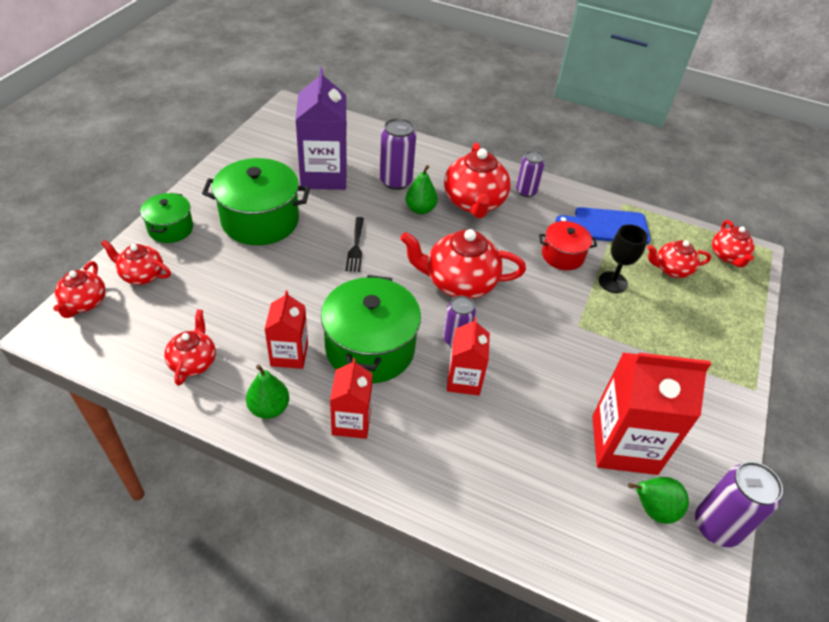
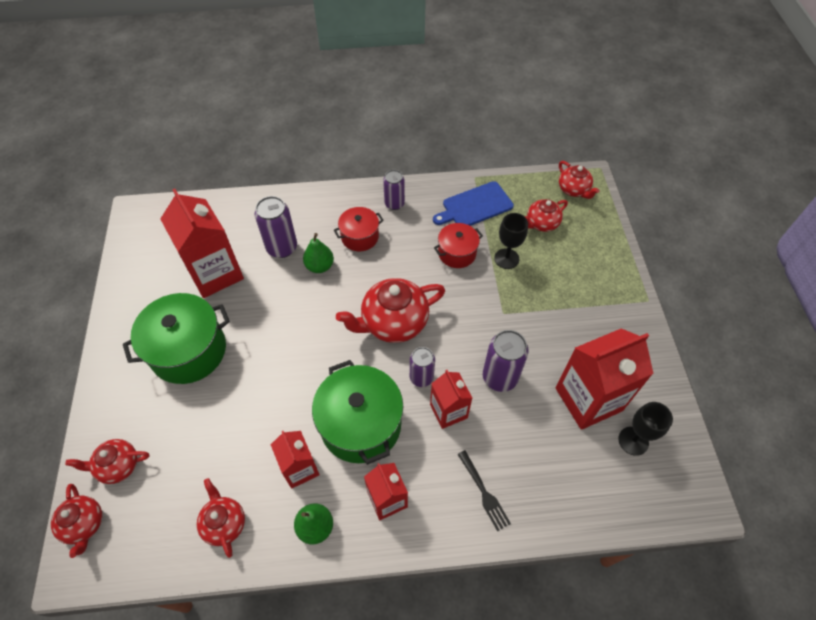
camera: 25 degrees left, 10 degrees up
(170, 228) = (111, 403): green pot -> none
(324, 175) = (215, 273): purple carton -> red carton
(355, 246) = (288, 332): black fork -> black fork (483, 492)
(474, 203) = (360, 237): red teapot -> red pot
(652, 509) = (633, 441): green pear -> black goblet
(716, 526) = (678, 429): purple can -> purple can (500, 377)

